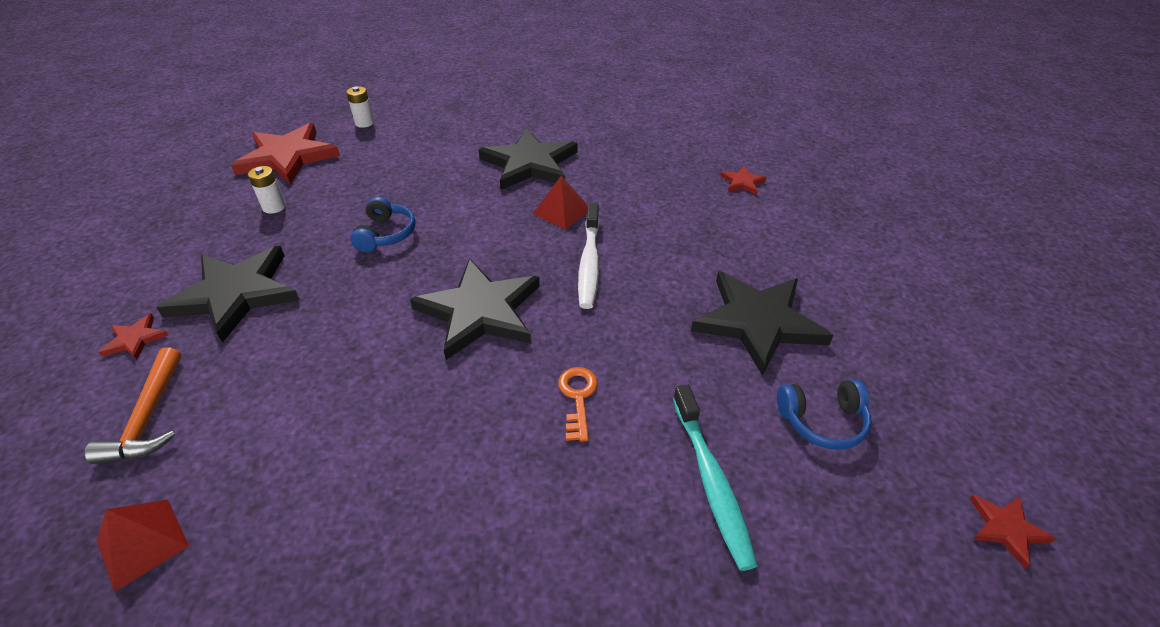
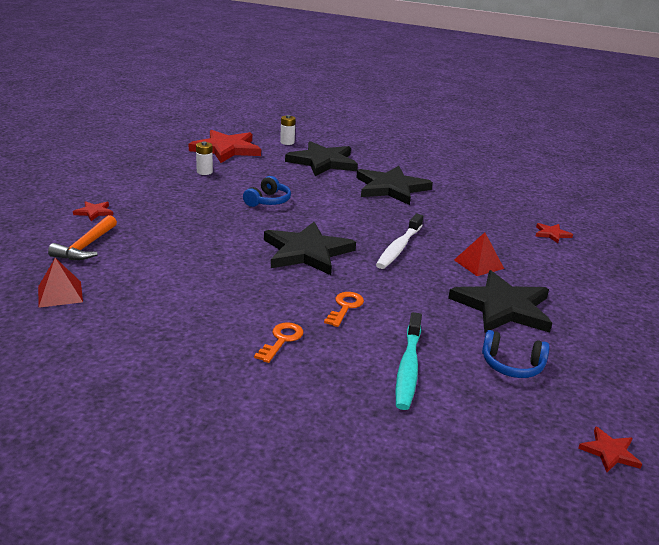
camera: 20 degrees right, 15 degrees down
(236, 294) = (160, 207): black star -> black star (323, 162)
(526, 500) = (281, 340): none -> orange key
(562, 211) = (397, 218): red pyramid -> red pyramid (478, 264)

